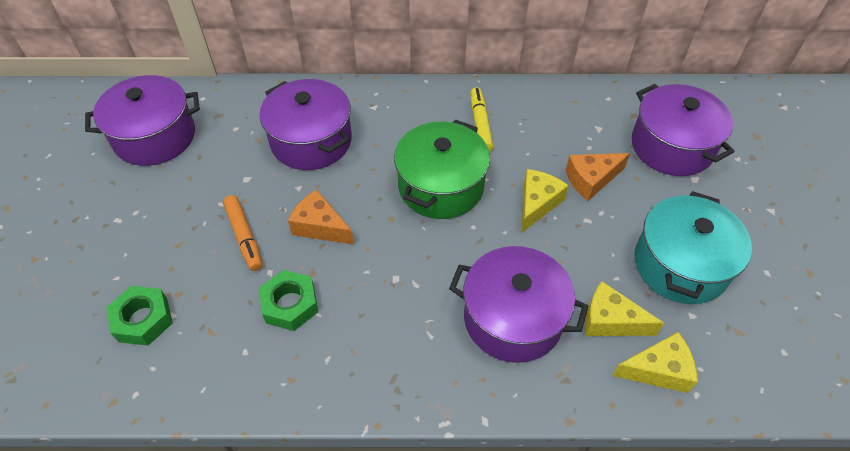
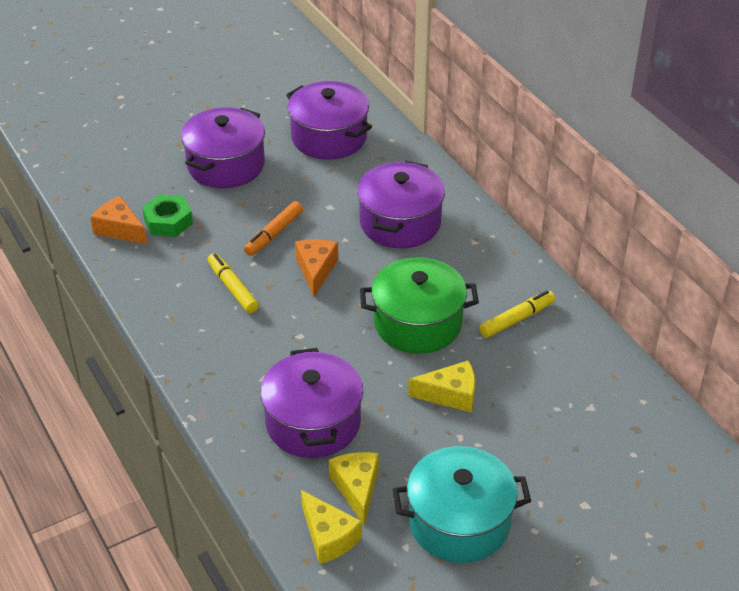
camera: 60 degrees right, 10 degrees down
(290, 304) = (233, 288): green nut -> yellow marker
(591, 180) = (513, 423): orange cheese -> orange cheese (120, 229)
(672, 146) = (616, 473): purple pot -> purple pot (226, 165)

